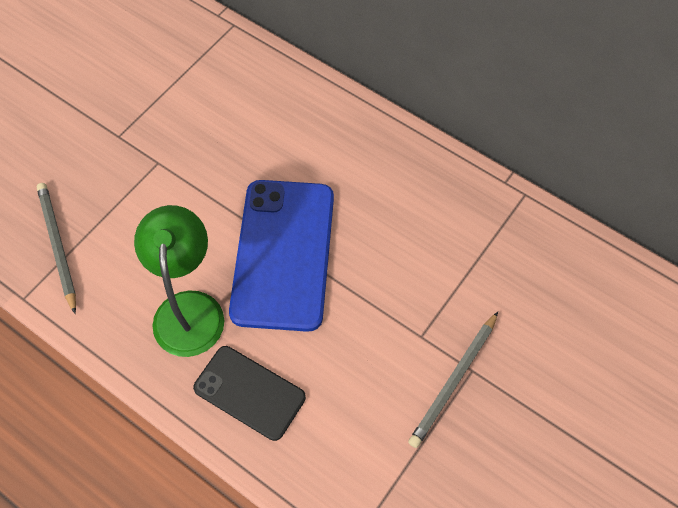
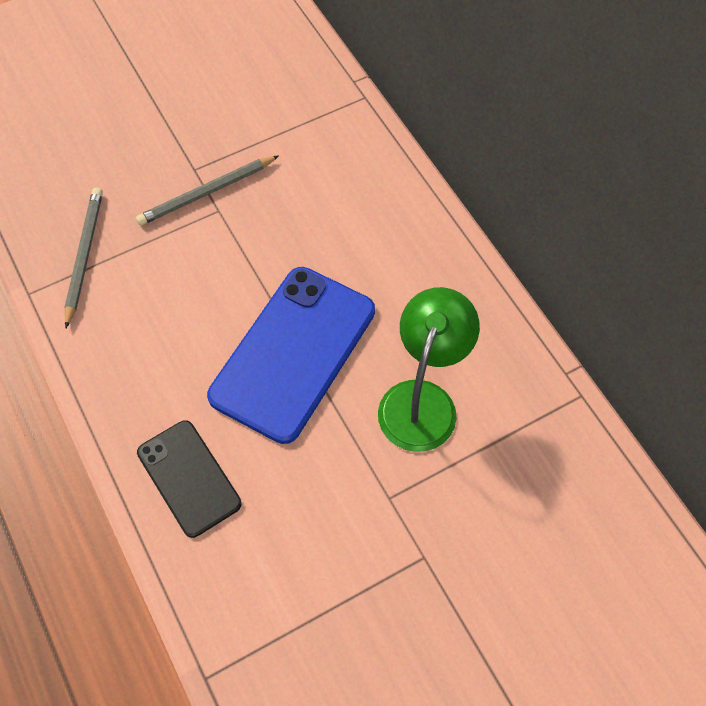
camera: 25 degrees right, 0 degrees up
(189, 308) = (174, 369): green lamp -> green lamp (422, 400)
(454, 381) = (399, 560): grey pencil -> grey pencil (207, 193)

